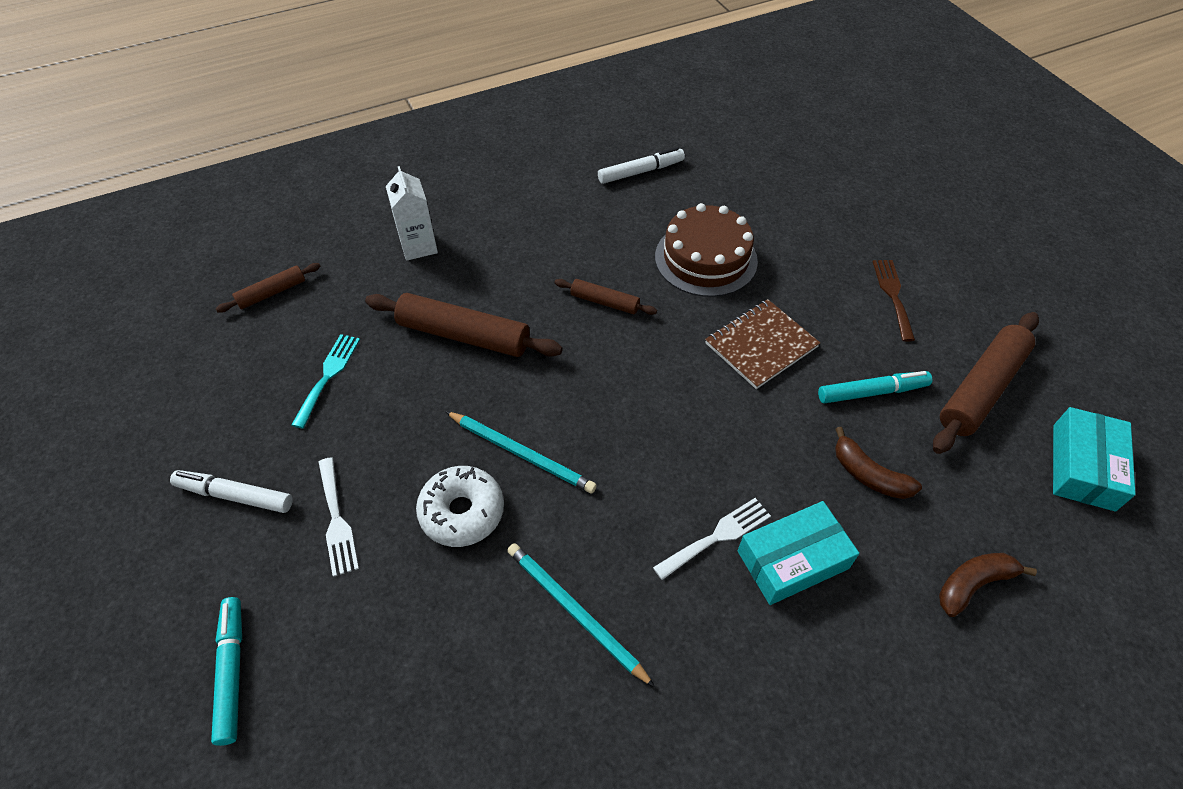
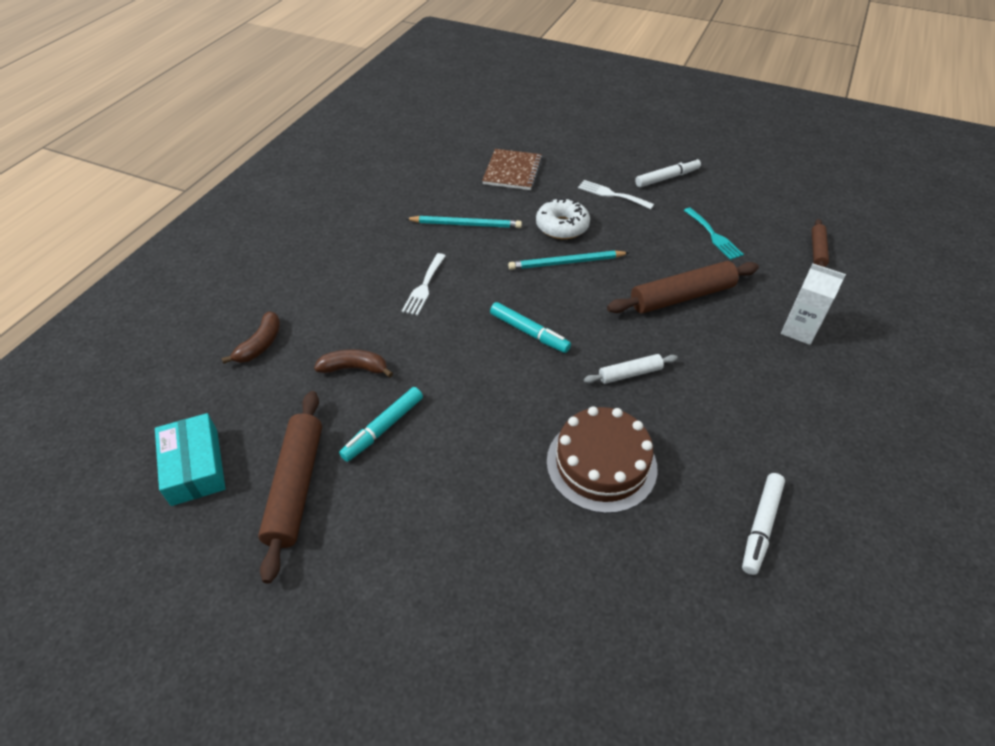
camera: 140 degrees right, 5 degrees down
(232, 672) = (577, 144): turquoise marker -> turquoise marker (529, 332)
(604, 302) = (630, 373): brown rolling pin -> white rolling pin
(761, 345) = (490, 413): brown notebook -> brown notebook (512, 171)
(792, 559) = (374, 299): turquoise box -> none
(893, 295) = (415, 538): brown fork -> none

